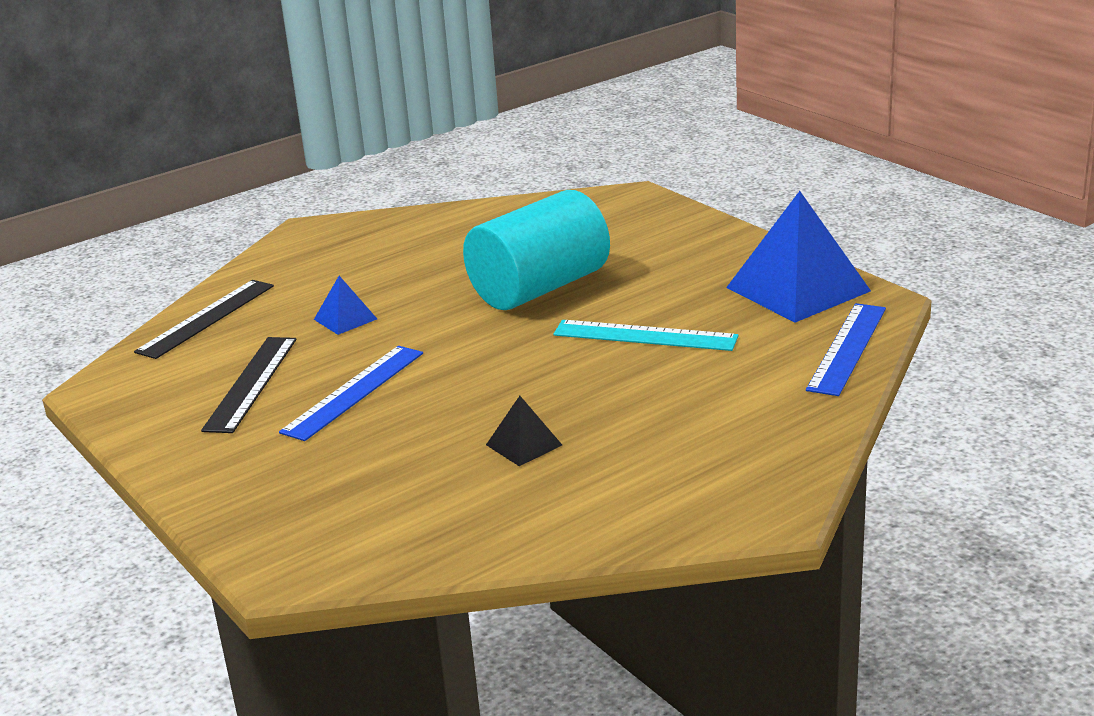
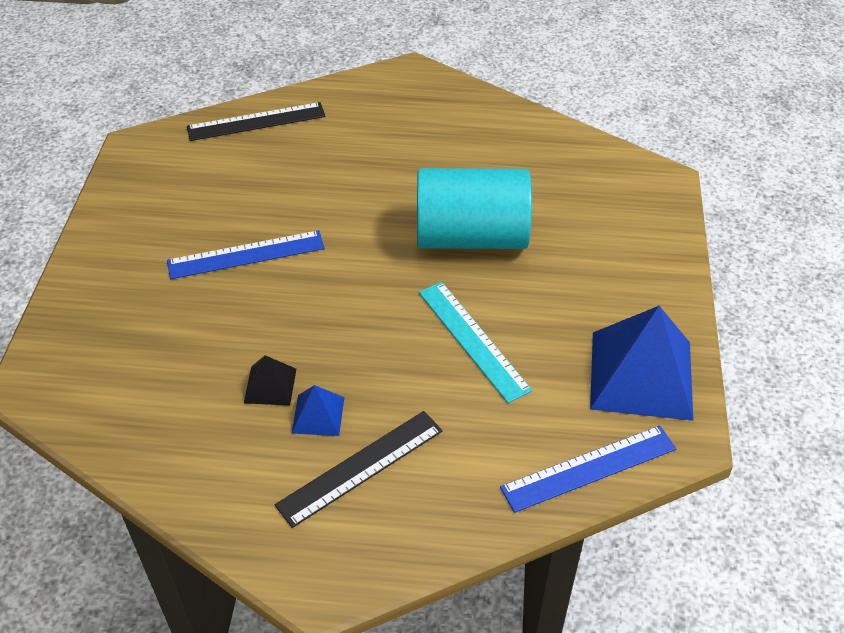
camera: 40 degrees right, 20 degrees up
(251, 383) = (207, 202): black ruler -> black ruler (360, 467)
(345, 319) = (324, 180): blue pyramid -> blue pyramid (318, 415)

